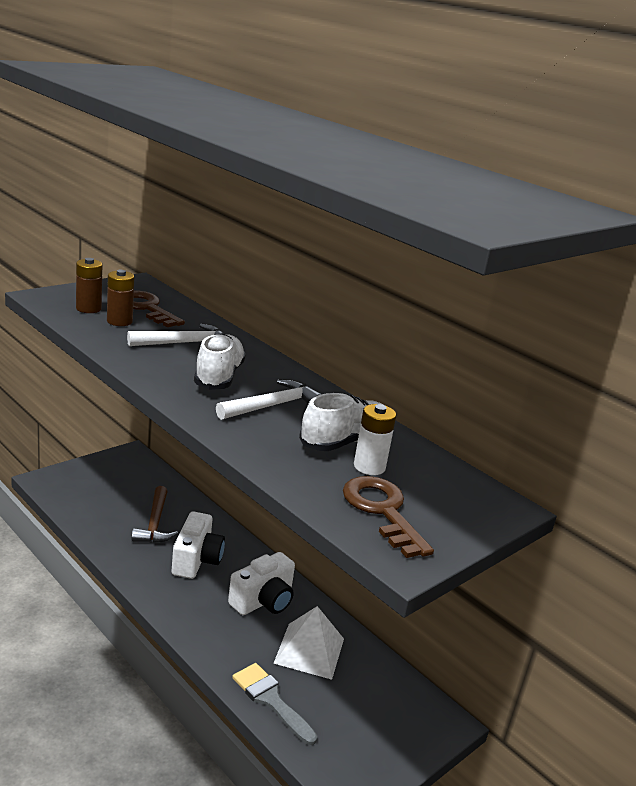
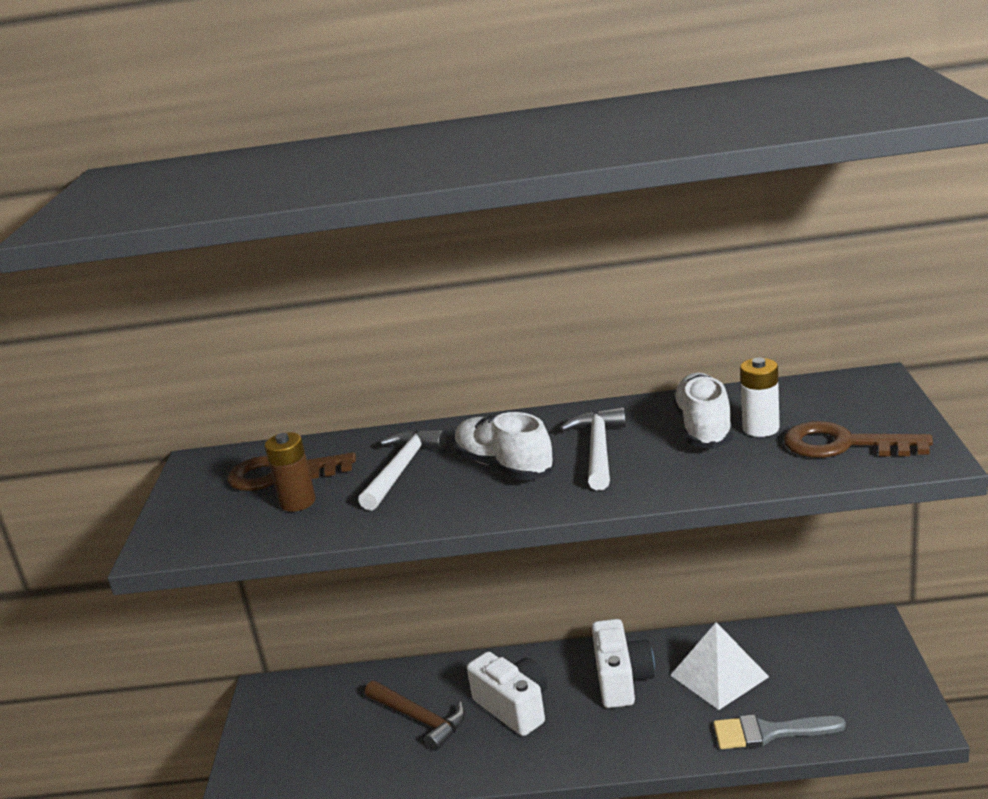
camera: 40 degrees left, 0 degrees up
(88, 309) = (237, 518): brown battery -> none

